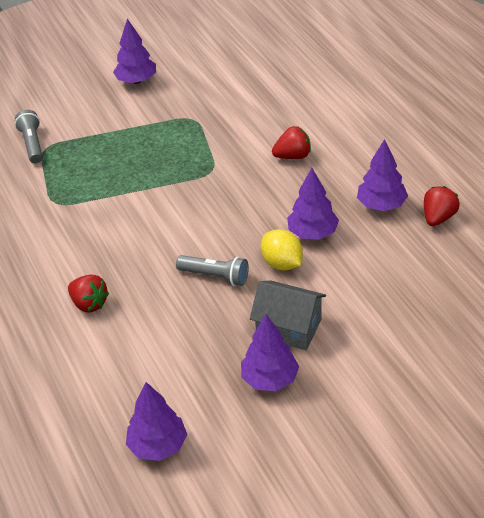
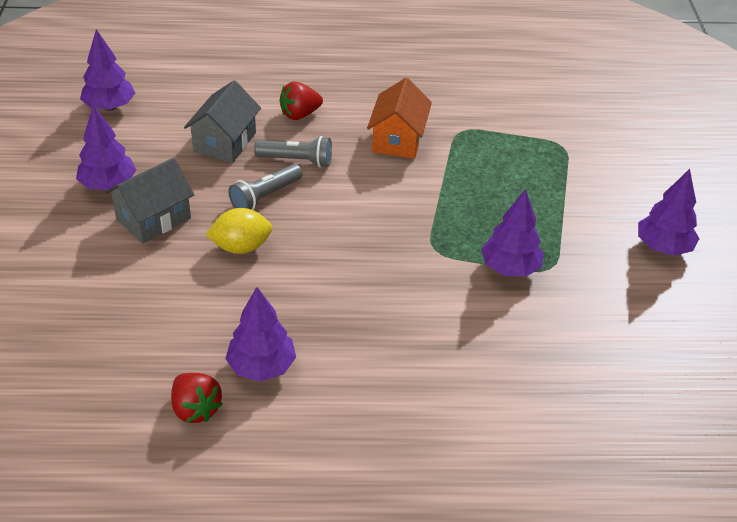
camera: 110 degrees right, 0 degrees up
(32, 144) = (574, 139): grey flashlight -> grey flashlight (296, 160)
(90, 232) = (398, 139): none -> orange house
(161, 333) = (225, 142): none -> grey house
(293, 156) = (413, 327): red strawberry -> none
(312, 233) = (265, 288): purple tree -> purple tree (510, 268)

